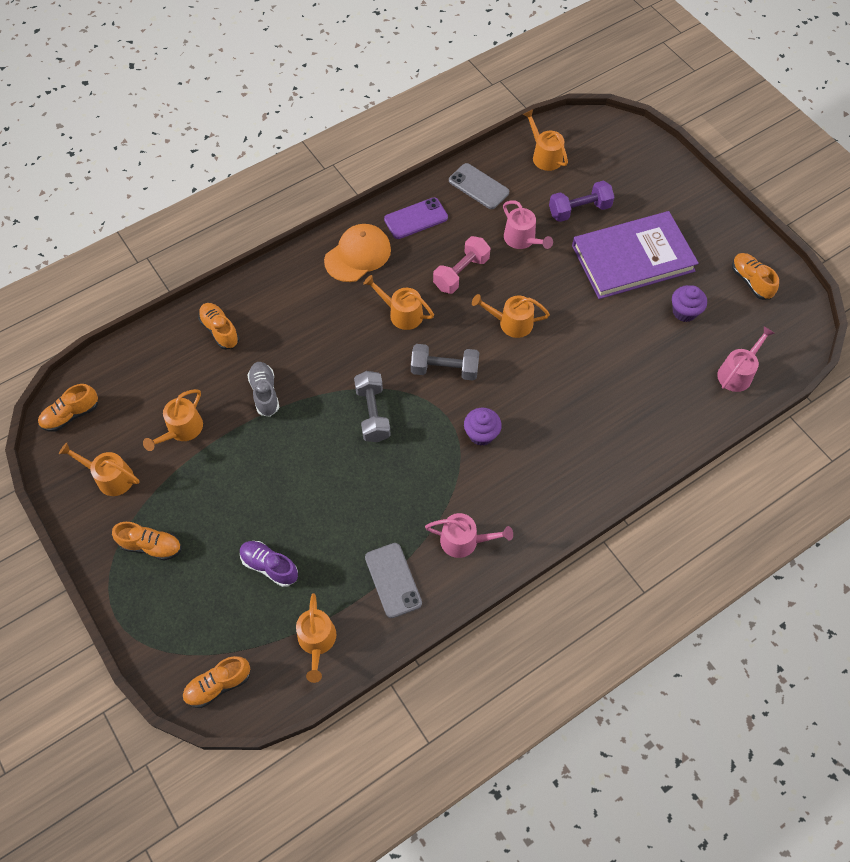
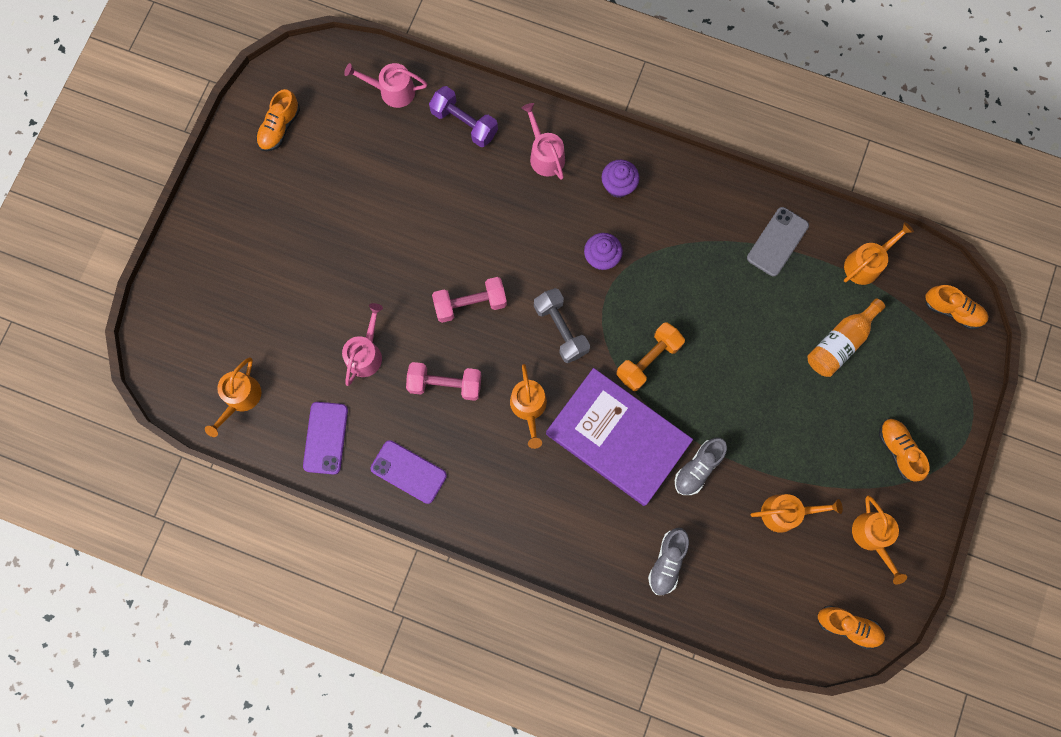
camera: 125 degrees left, 15 degrees up
(220, 330) = (667, 562): orange shoe -> grey shoe
(269, 566) = (840, 343): purple shoe -> orange bottle
(358, 255) = (491, 497): orange cap -> none
(372, 413) = (648, 360): grey dumbbell -> orange dumbbell
(464, 541) = (705, 210): pink watering can -> pink watering can (545, 155)
(478, 186) = (325, 438): grey phone -> purple phone
(511, 323) = (470, 304): orange watering can -> pink dumbbell
(579, 210) = (292, 322): purple dumbbell -> purple dumbbell (464, 123)
(632, 258) = (321, 241): purple book -> purple book (617, 438)
(684, 312) = (354, 165): purple cupcake -> purple cupcake (618, 185)

